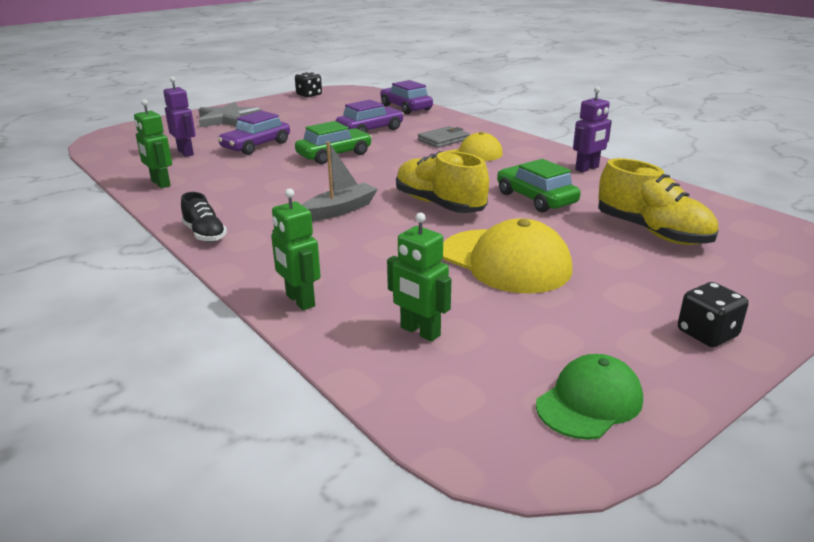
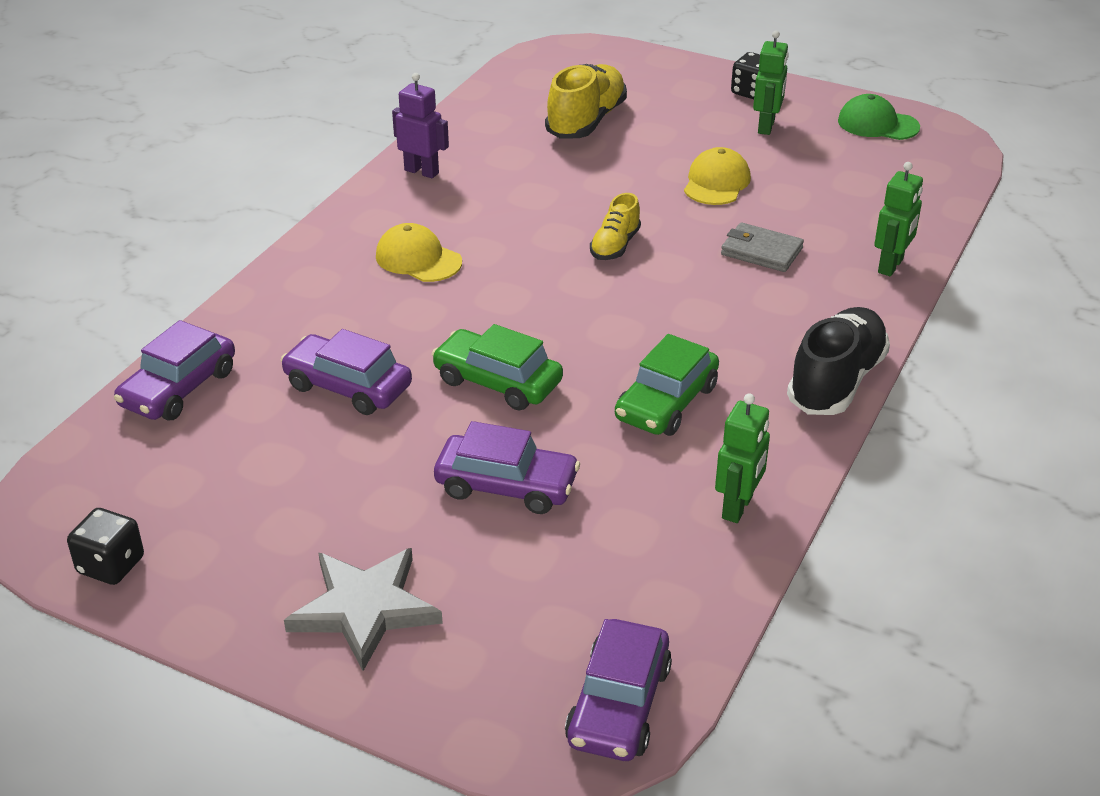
camera: 115 degrees left, 10 degrees up
(110, 143) = (619, 705): none -> purple car
(186, 153) = (595, 556): purple robot -> none
(205, 234) = (836, 382): black shoe -> black shoe, size x1.75
(340, 210) = (688, 308): grey boat -> none
(420, 332) = (870, 197): green robot -> green robot (766, 127)
(439, 204) = (615, 246): yellow shoe -> yellow shoe, size x0.57
(443, 140) = (362, 299): grey wallet -> grey wallet (761, 251)
(505, 261) = (716, 182): yellow cap -> yellow cap, size x0.62
(535, 198) = (548, 190): green car -> green car (666, 403)

